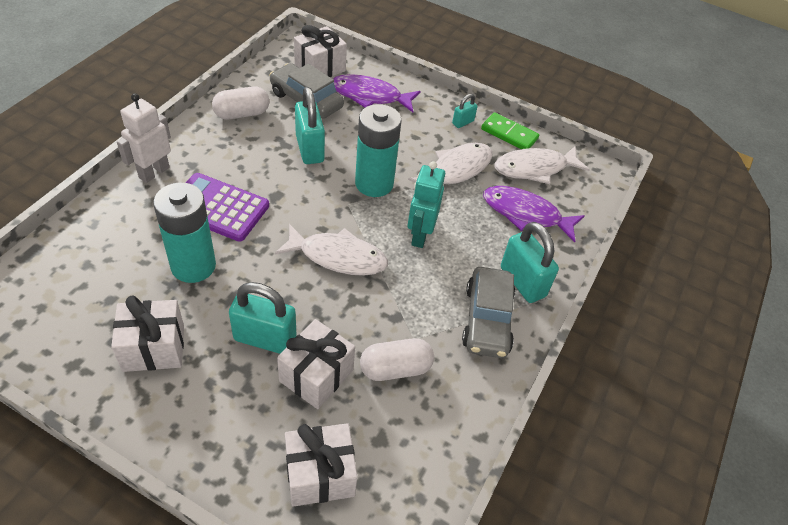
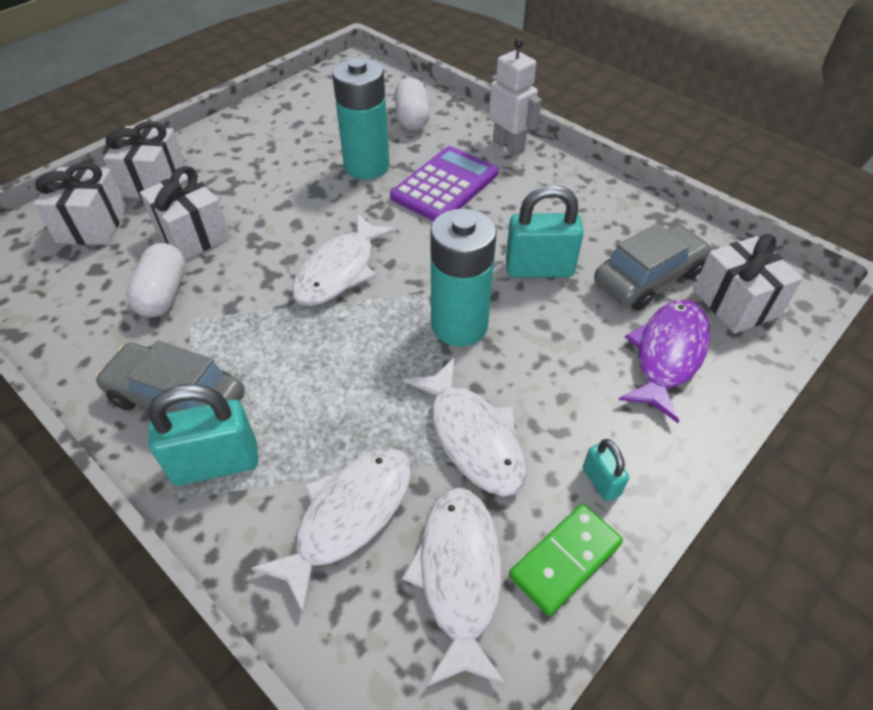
camera: 110 degrees right, 0 degrees up
(154, 348) = (280, 142): white gift -> white gift (154, 182)
(242, 114) = (613, 214): white capsule -> white capsule (412, 118)
(265, 338) = (255, 205): turquoise padlock -> none
(419, 235) = (347, 357): turquoise robot -> none
(525, 214) = (348, 516): purple fish -> white fish

